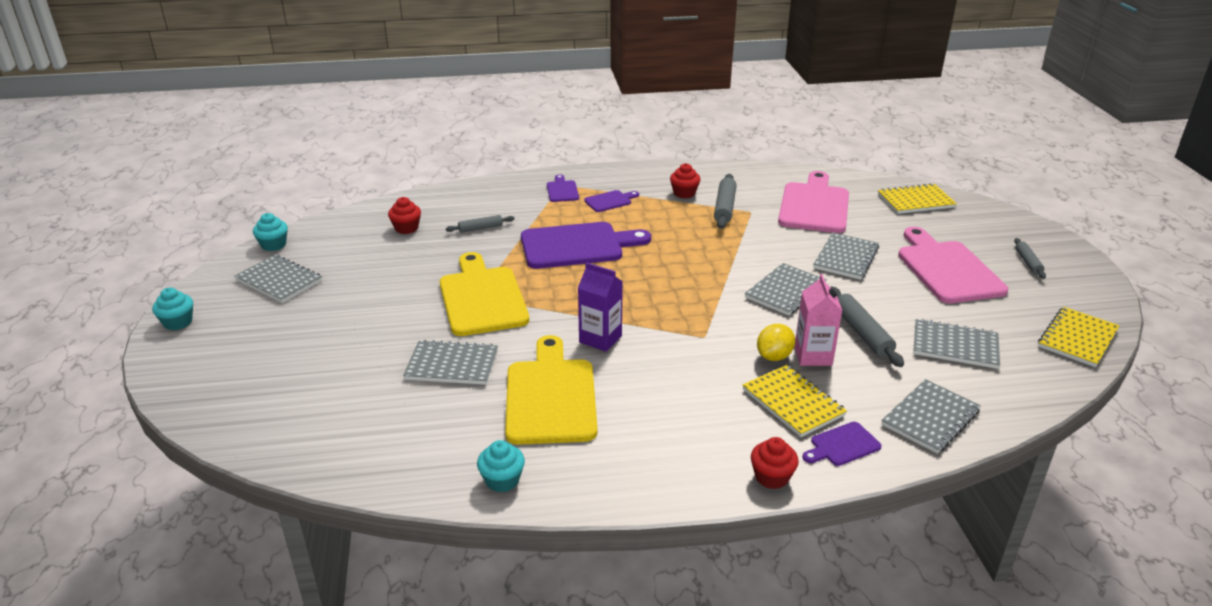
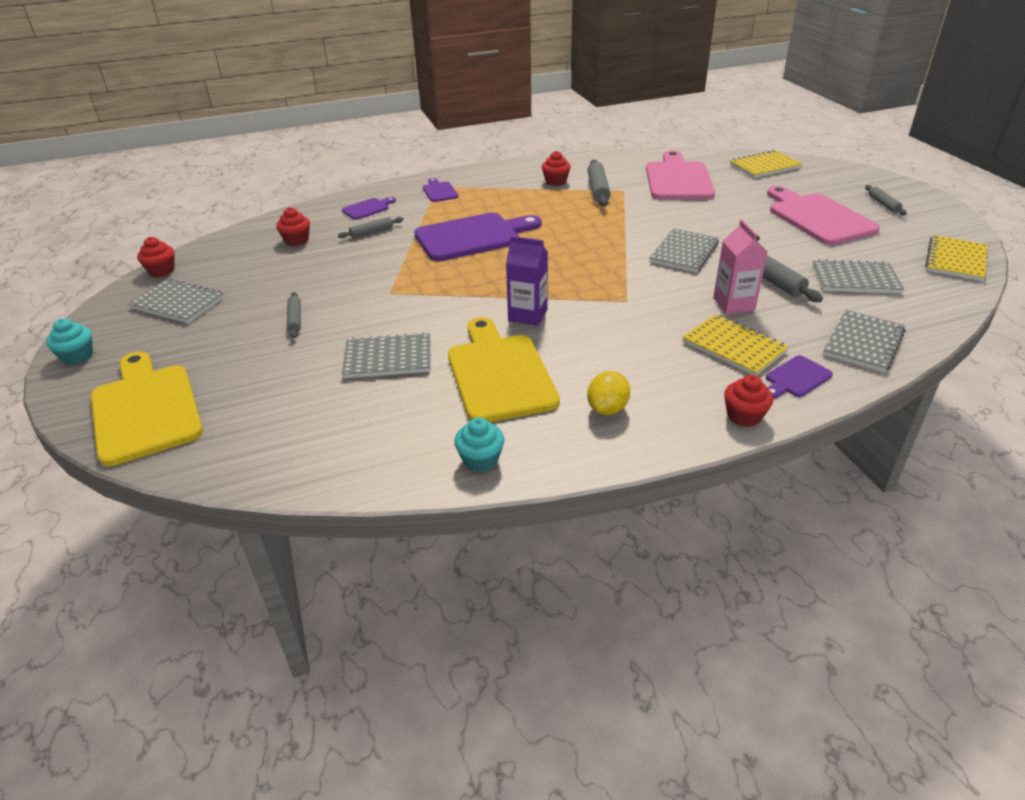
camera: 10 degrees left, 5 degrees up
(273, 245) = (161, 271): turquoise cupcake -> red cupcake
(379, 312) = (295, 319): none -> grey rolling pin
(482, 298) = (396, 293): yellow cutting board -> yellow cutting board (145, 409)
(610, 201) = (489, 195): purple cutting board -> purple cutting board (367, 208)
(774, 356) = (698, 309): yellow lemon -> yellow lemon (607, 409)
(846, 258) = (725, 219): grey notebook -> none

